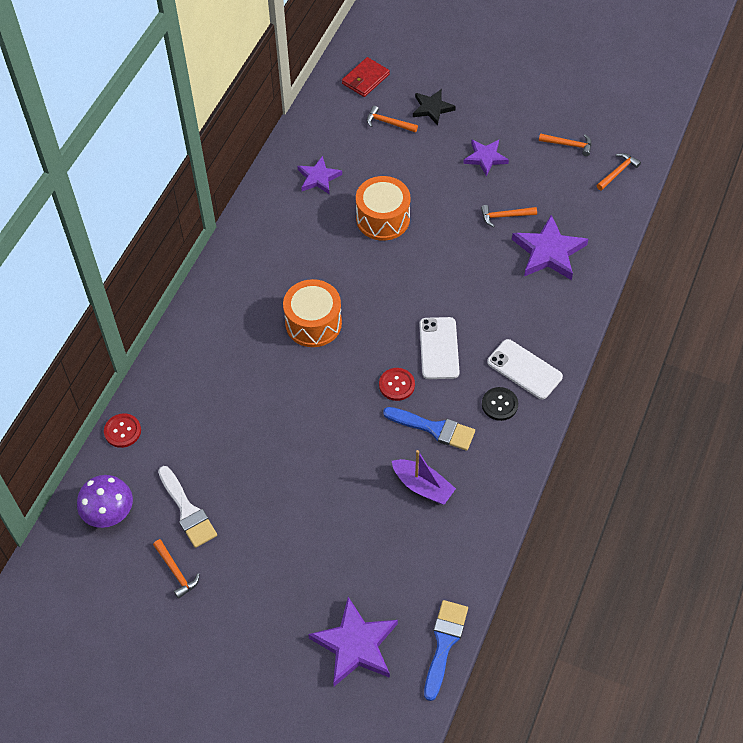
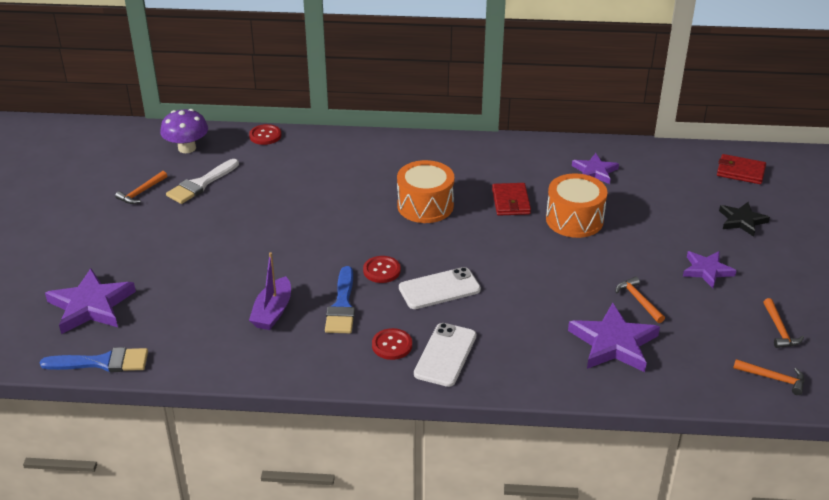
camera: 70 degrees right, 20 degrees down
(336, 255) = (511, 202): none -> red wallet
(388, 123) = (697, 197): orange hammer -> none
(499, 404) = (392, 345): black button -> red button

